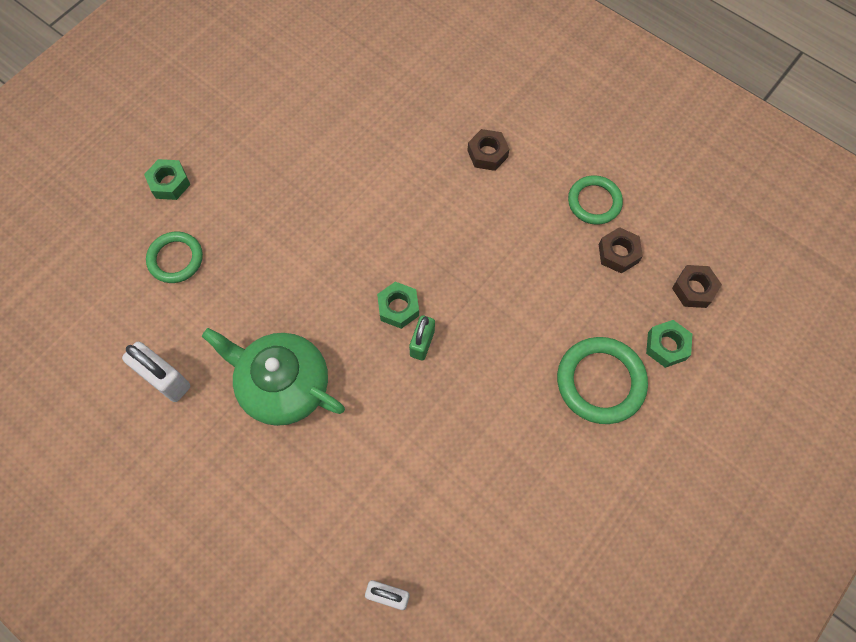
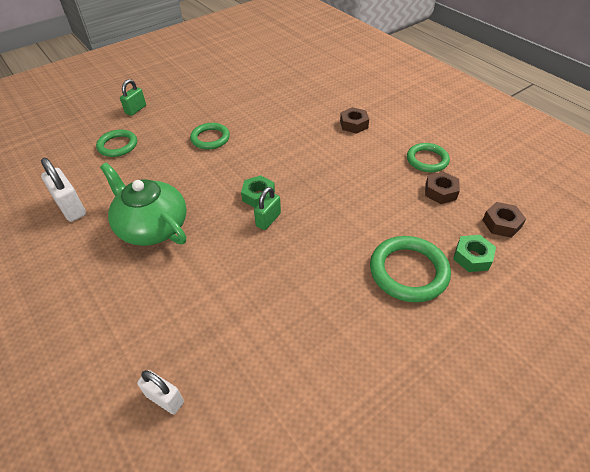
camera: 15 degrees right, 20 degrees down
(169, 183) = (136, 110): green nut -> green padlock
(300, 219) = (210, 138): none -> green ring

